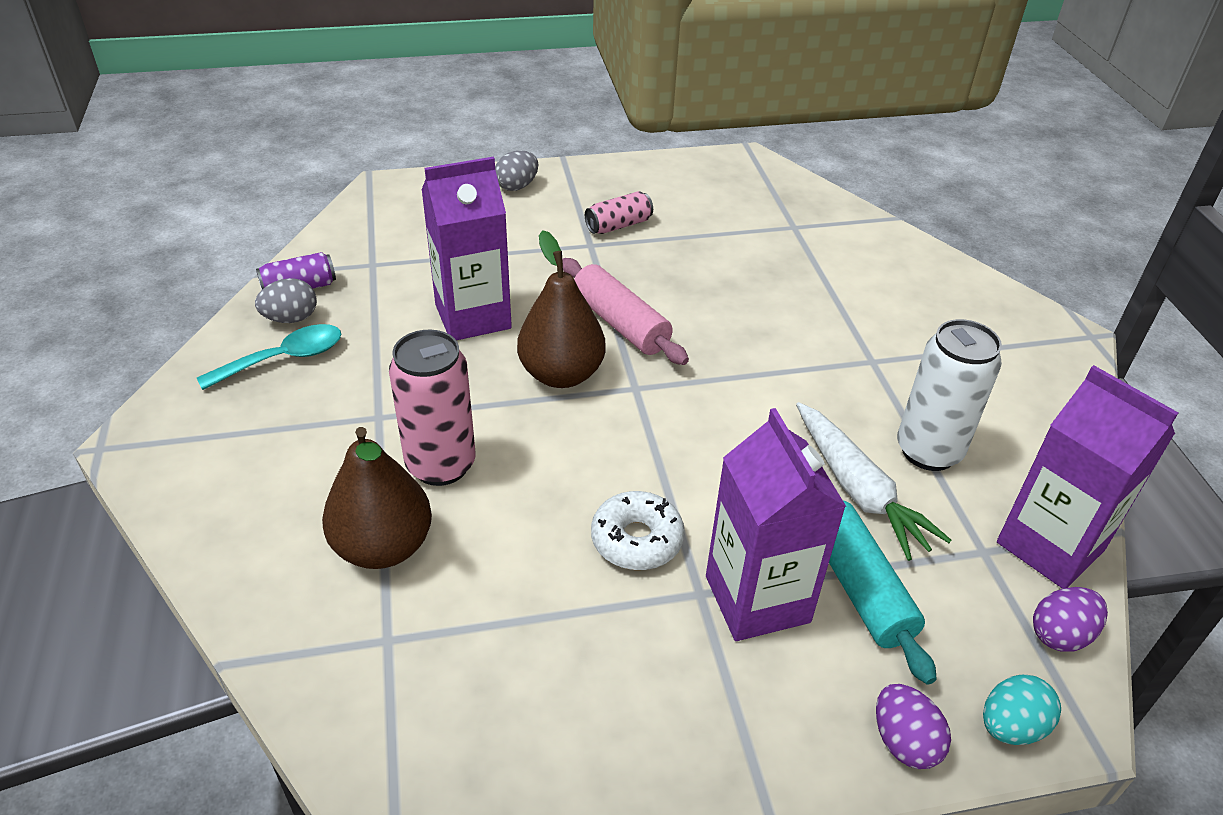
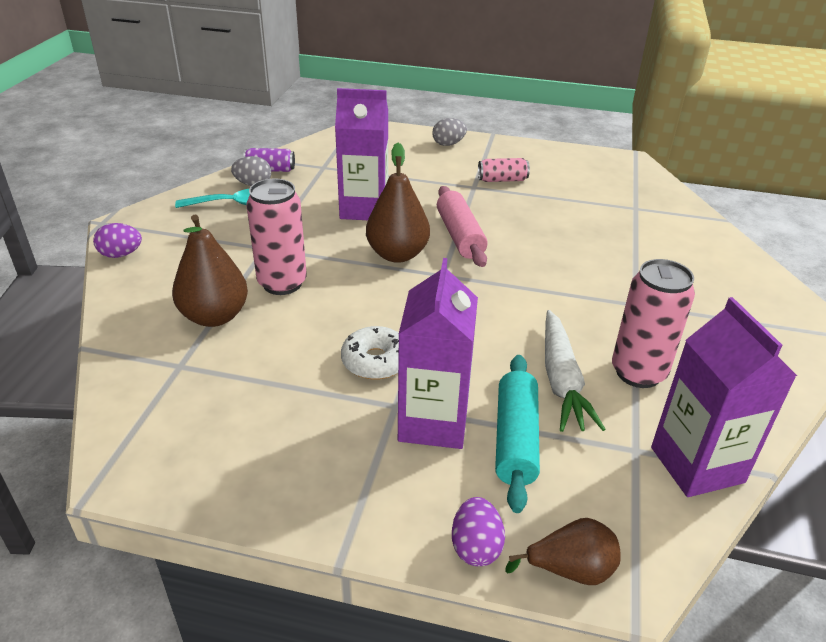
camera: 25 degrees right, 5 degrees down
(928, 451) = (638, 372): white can -> pink can
(1011, 726) = (570, 570): turquoise egg -> brown pear
(1060, 635) = (660, 526): purple egg -> purple egg (121, 254)

